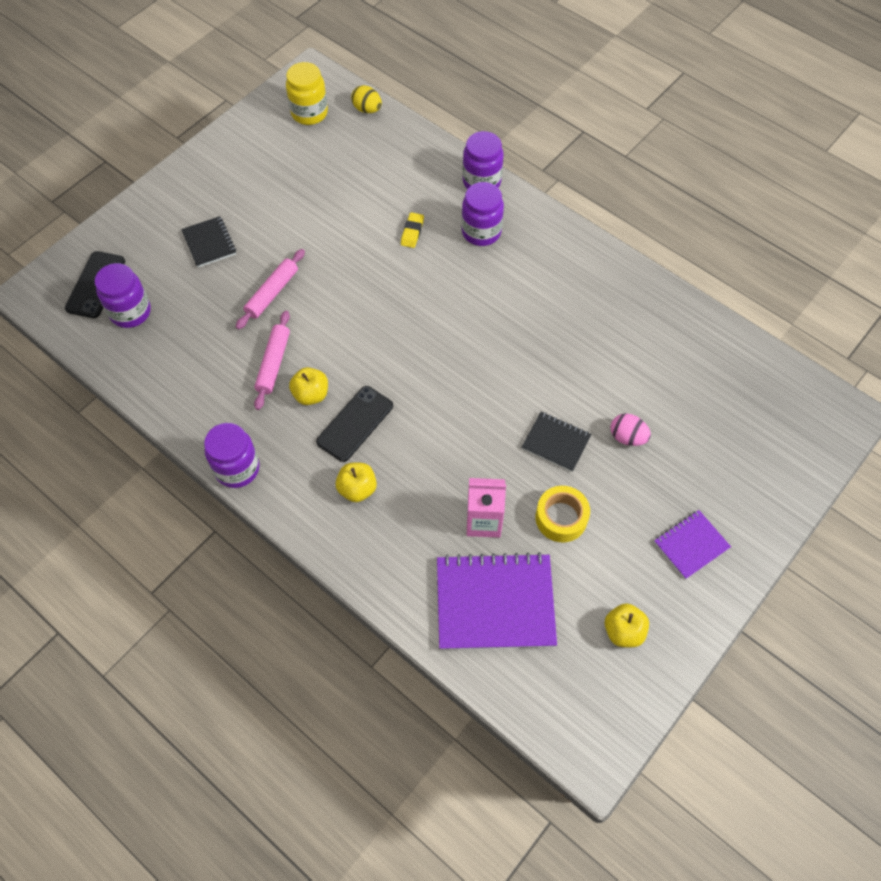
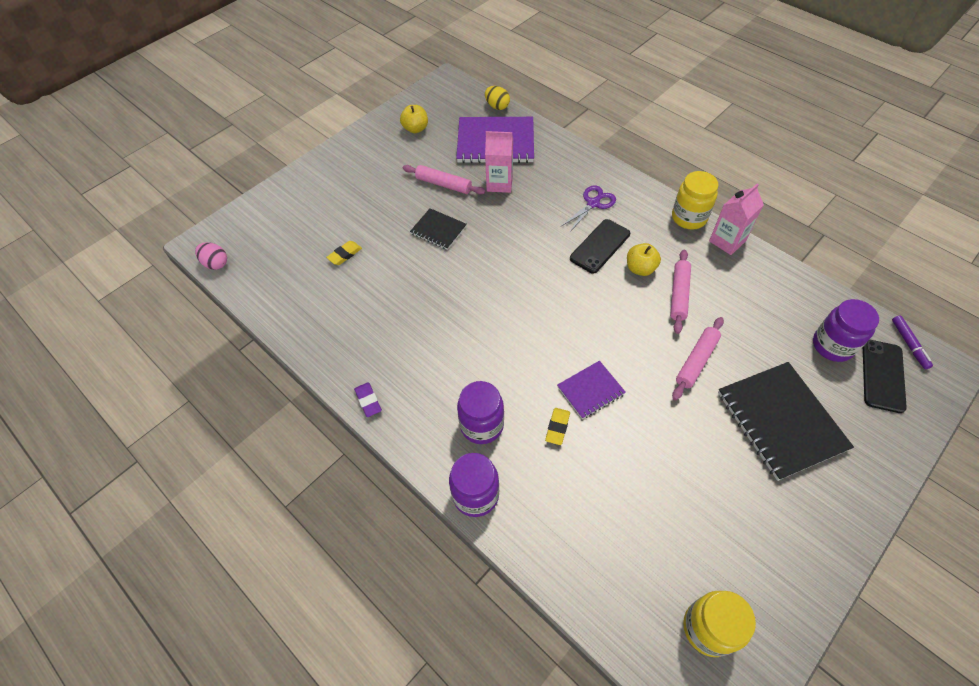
camera: 175 degrees left, 5 degrees down
(53, 315) = (909, 344): none -> purple marker
(199, 434) = (727, 241): none -> pink carton
(209, 243) = (780, 421): black notebook -> black notebook, size x1.88
(237, 468) = (689, 218): purple jar -> yellow jar
(357, 489) = (593, 203): yellow apple -> purple scissors
(367, 109) = (626, 632): yellow egg -> yellow egg (497, 106)
(561, 518) = (443, 184): yellow tape -> pink rolling pin
(591, 248) = (368, 401): none -> purple eraser
(627, 437) = (381, 232): pink egg -> pink egg (216, 263)
(663, 405) = (345, 254): none -> yellow eraser
(691, 545) = (357, 168): purple notebook -> purple notebook (590, 390)

